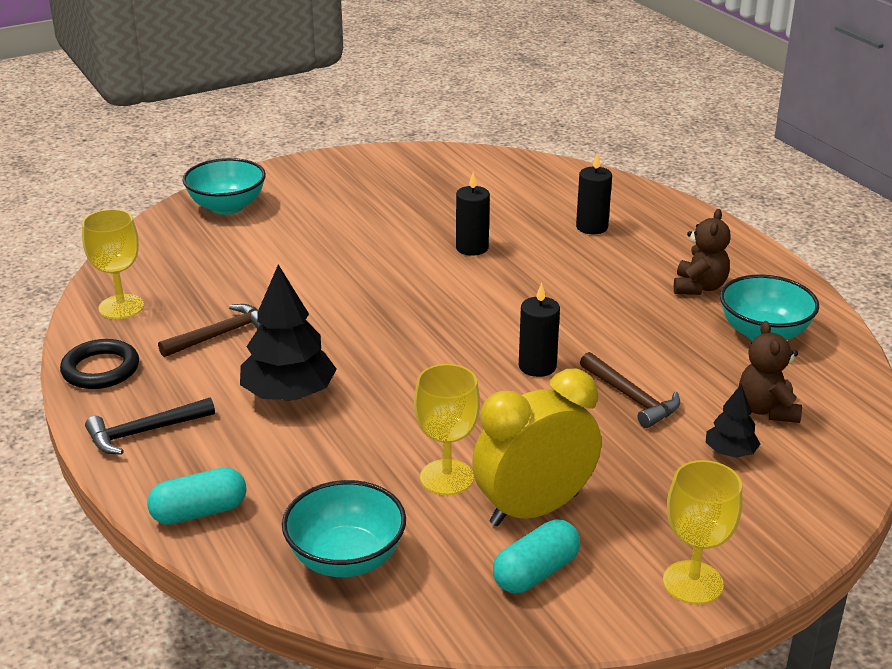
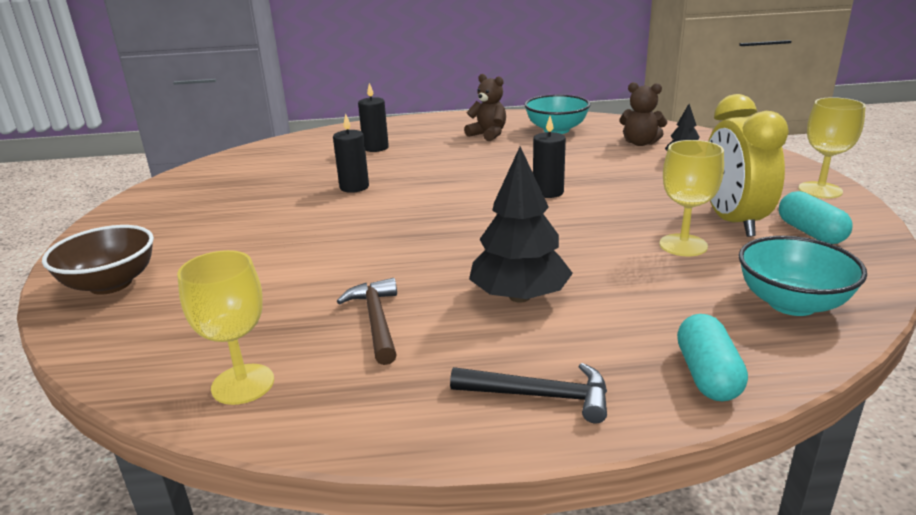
camera: 65 degrees left, 5 degrees down
(101, 369) = (376, 417): black ring -> none
(145, 432) = (539, 395): black hammer -> black hammer turned 75 degrees counterclockwise
(227, 207) = (111, 284): turquoise bowl -> brown bowl
(631, 397) = (606, 172): brown hammer -> none

